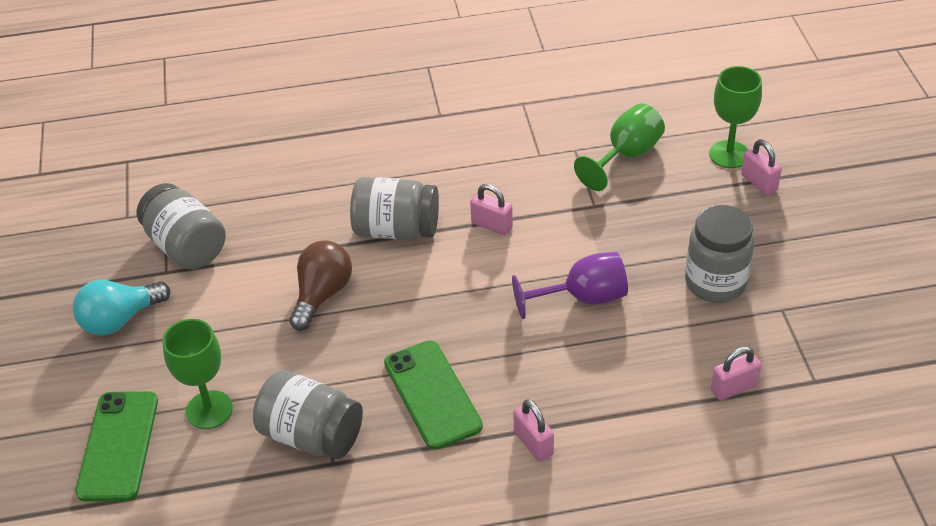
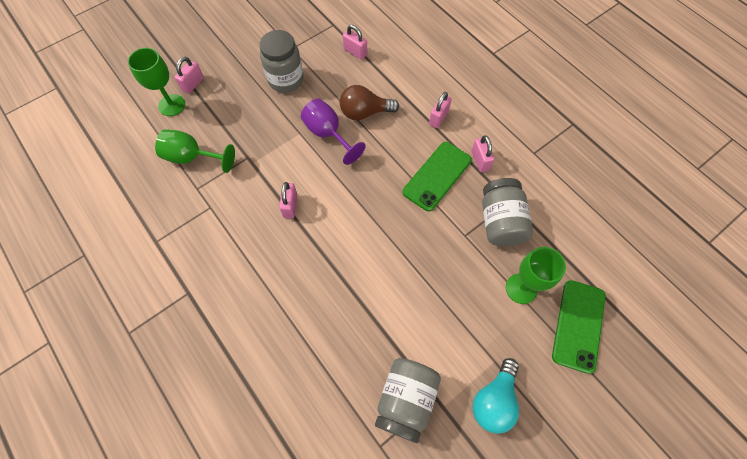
camera: 120 degrees left, 20 degrees up
(118, 446) = (578, 325): green phone -> green phone turned 45 degrees counterclockwise
(120, 319) = (494, 400): turquoise light bulb -> turquoise light bulb turned 90 degrees clockwise
(322, 295) = (399, 275): brown light bulb -> brown light bulb (365, 112)
(396, 229) = (320, 261): grey jar -> none
(422, 460) = (480, 160): none -> pink padlock

